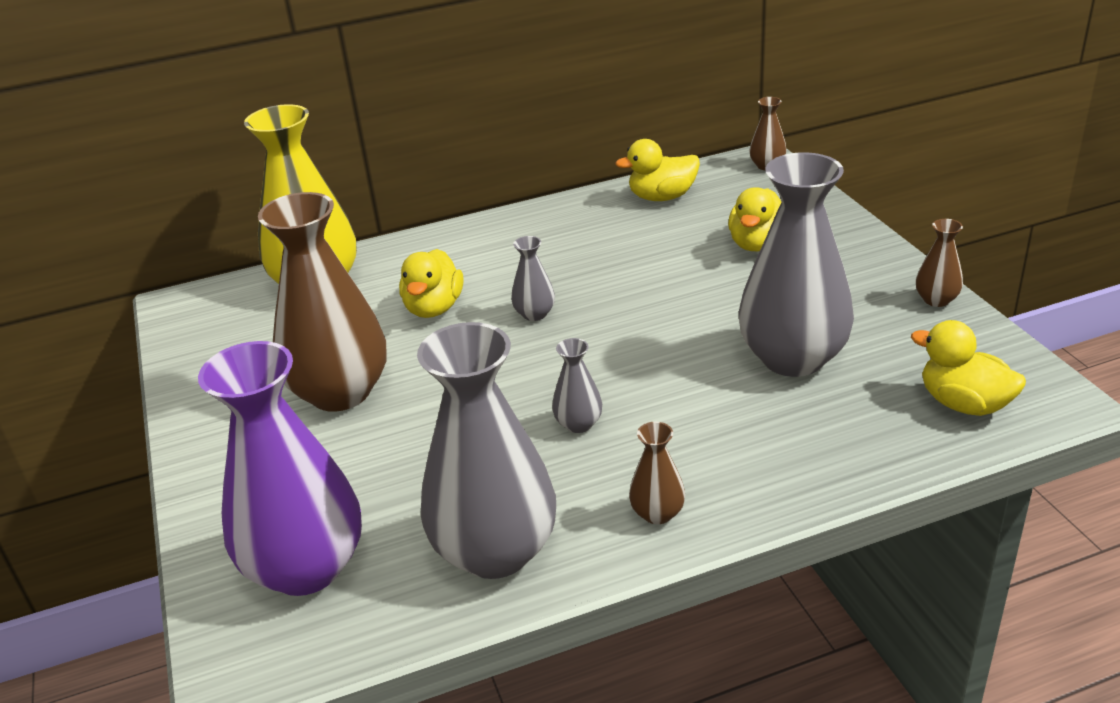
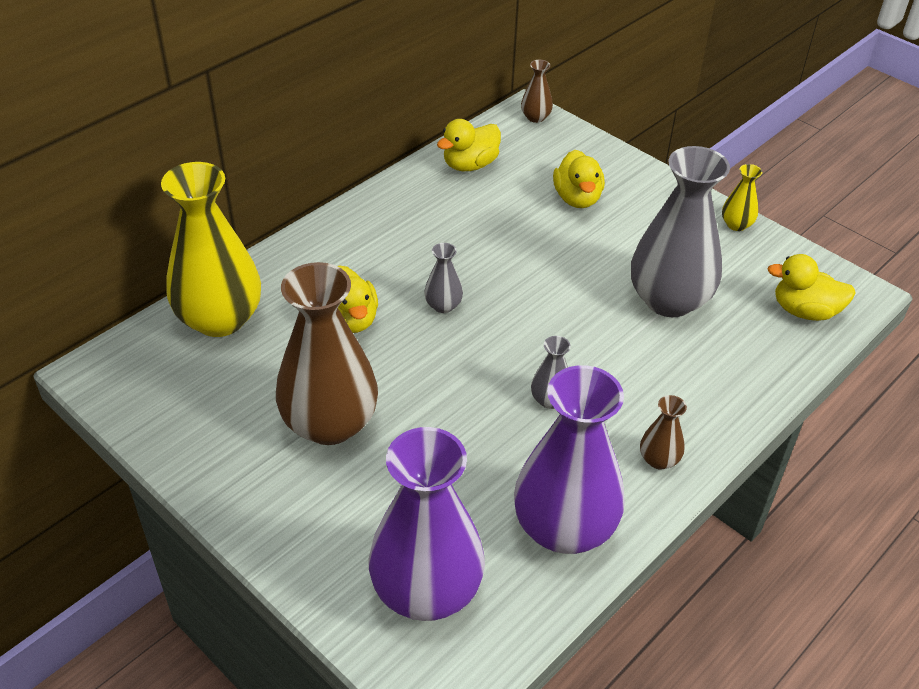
camera: 30 degrees left, 10 degrees up
(495, 551) = (564, 528): grey vase -> purple vase
(936, 300) = (736, 224): brown vase -> yellow vase

